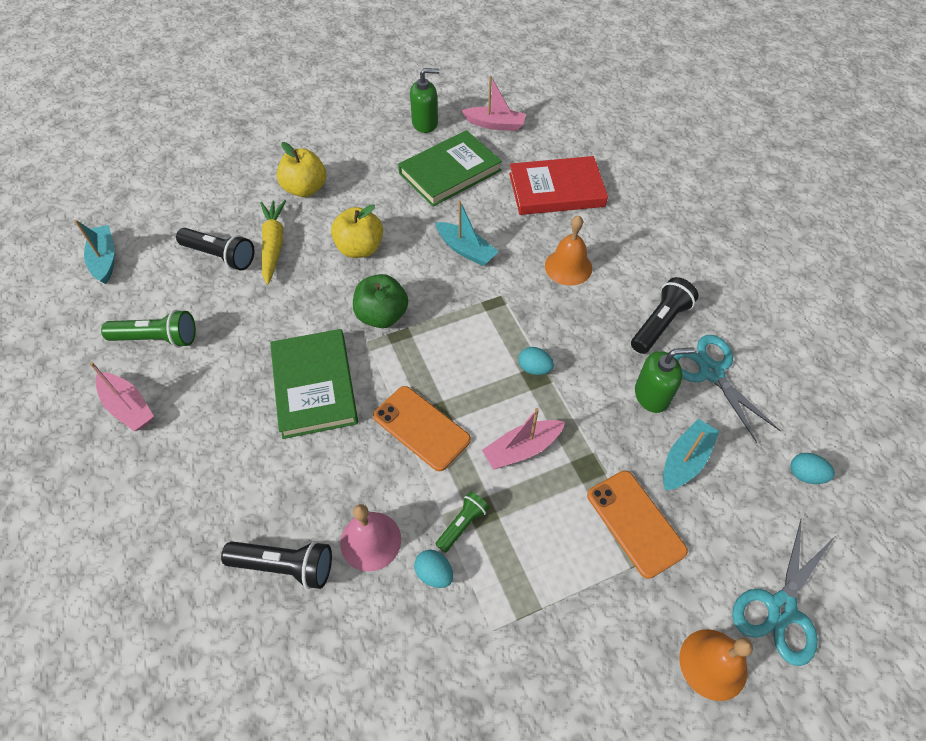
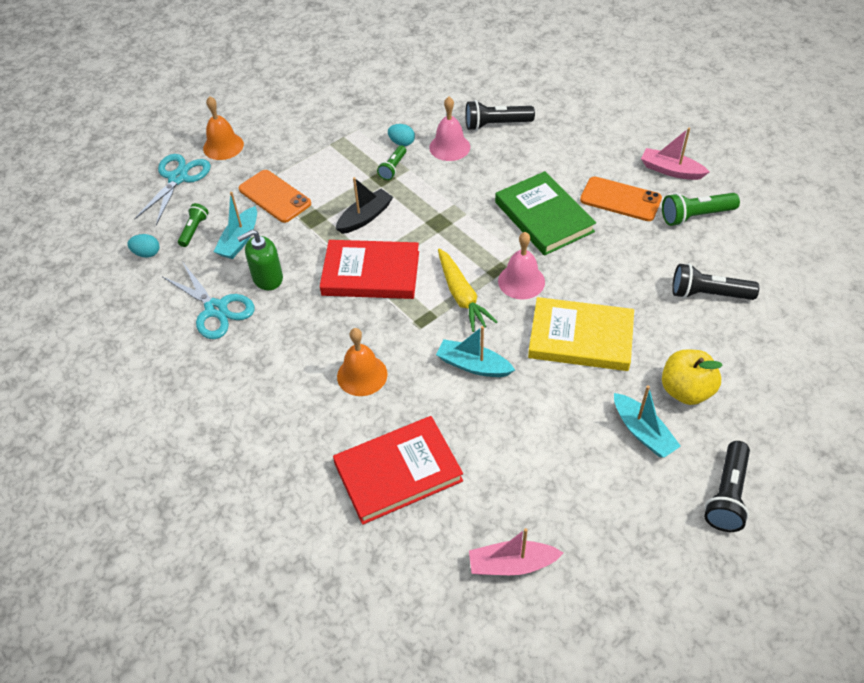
camera: 165 degrees right, 5 degrees down
(105, 259) = (809, 263): turquoise boat -> turquoise boat (642, 432)
(273, 245) = (667, 318): yellow carrot -> yellow carrot (462, 296)
(360, 248) = (580, 338): yellow apple -> yellow book
(382, 316) = (521, 281): green apple -> pink bell
(421, 428) = (446, 211): orange phone -> orange phone (620, 199)
(425, 123) = (607, 537): green soap dispenser -> none
(450, 172) = (535, 462): green book -> none
(522, 449) = (365, 217): pink boat -> black boat
(534, 368) = (371, 273): turquoise egg -> red book
(660, 323) = (263, 340): black flashlight -> black flashlight (727, 495)
(746, 496) = (194, 230): none -> green flashlight

